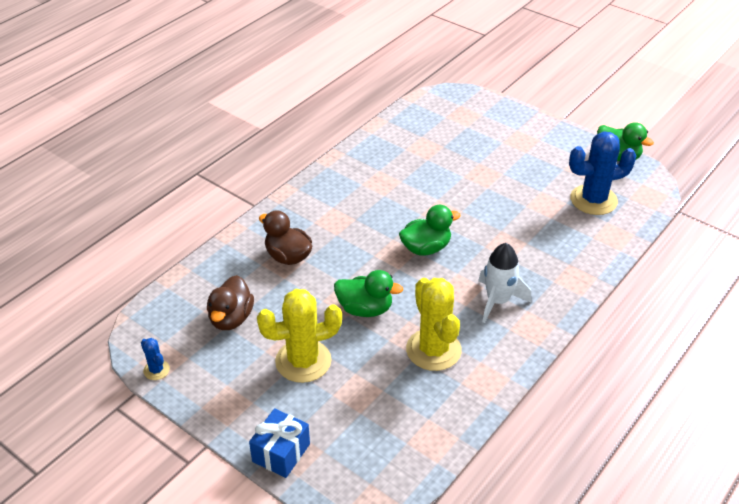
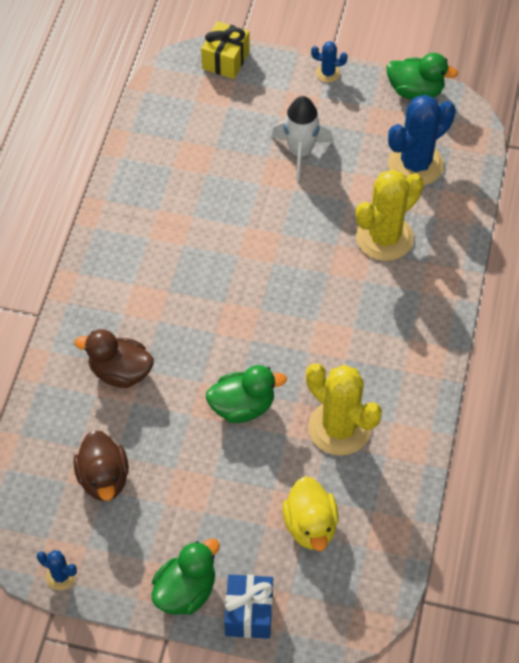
camera: 25 degrees left, 15 degrees up
(303, 361) = (212, 498): yellow cactus -> yellow cactus (384, 238)
(369, 409) = (310, 526): none -> yellow duck
(426, 248) = (267, 300): green duck -> green duck (186, 591)
(481, 101) = (225, 60): none -> yellow gift
(498, 301) = (376, 340): white rocket -> white rocket (300, 152)
(554, 128) = (328, 73): none -> blue cactus

